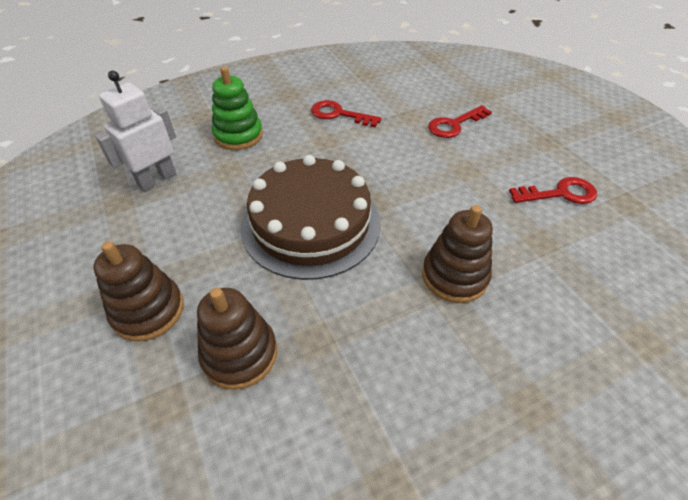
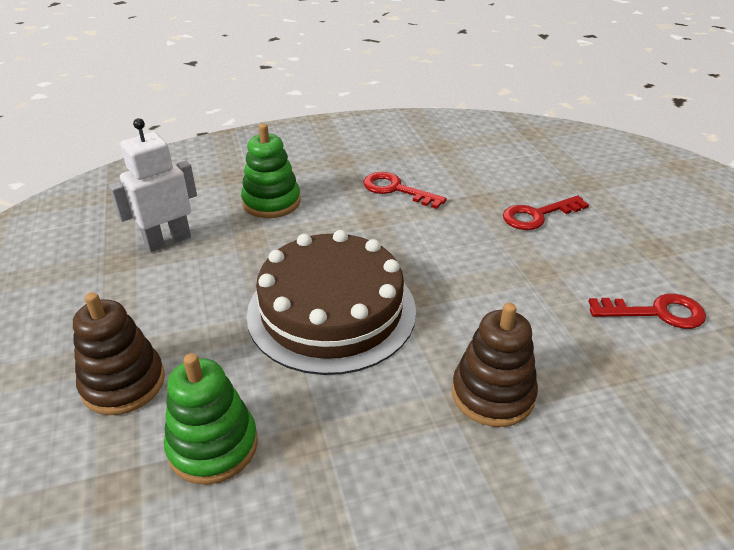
camera: 10 degrees right, 10 degrees down
(240, 354) = (213, 446): brown stacking toy -> green stacking toy

